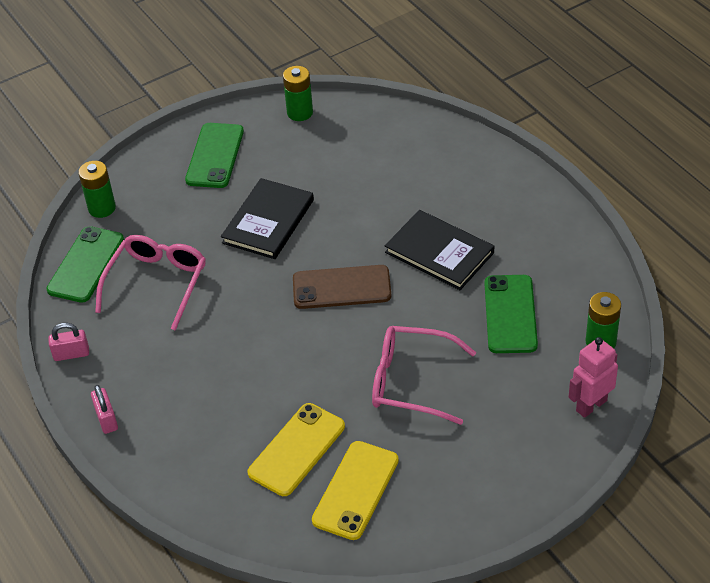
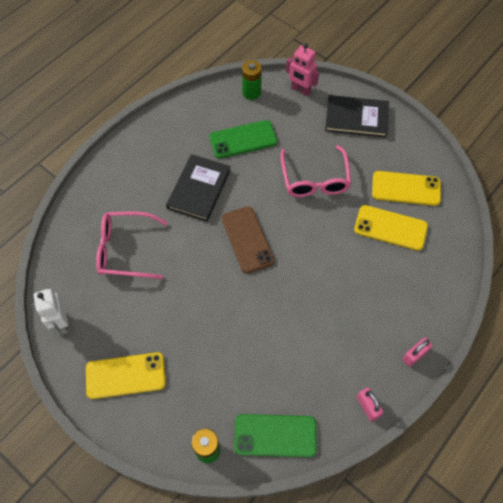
camera: 110 degrees left, 15 degrees up
(157, 283) = (279, 369): pink glasses -> pink glasses (125, 250)
(215, 156) = (125, 375): green phone -> yellow phone
(268, 221) = (194, 308): black book -> black book (356, 118)
(300, 112) = (61, 323): green battery -> white robot

